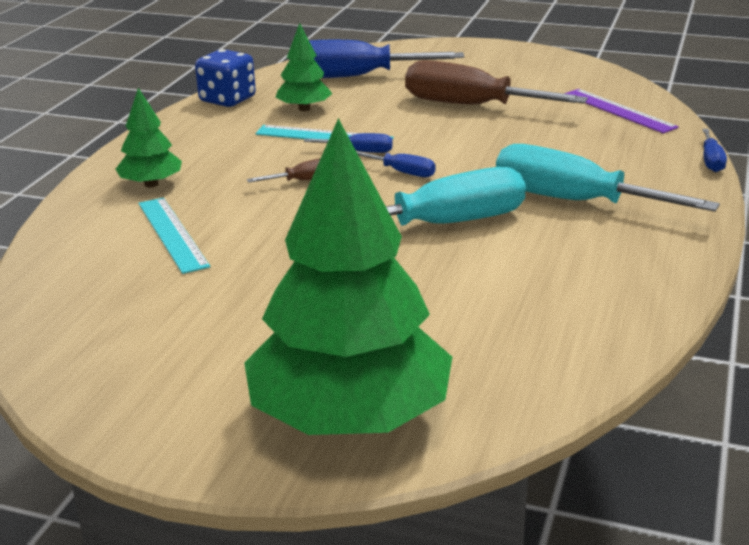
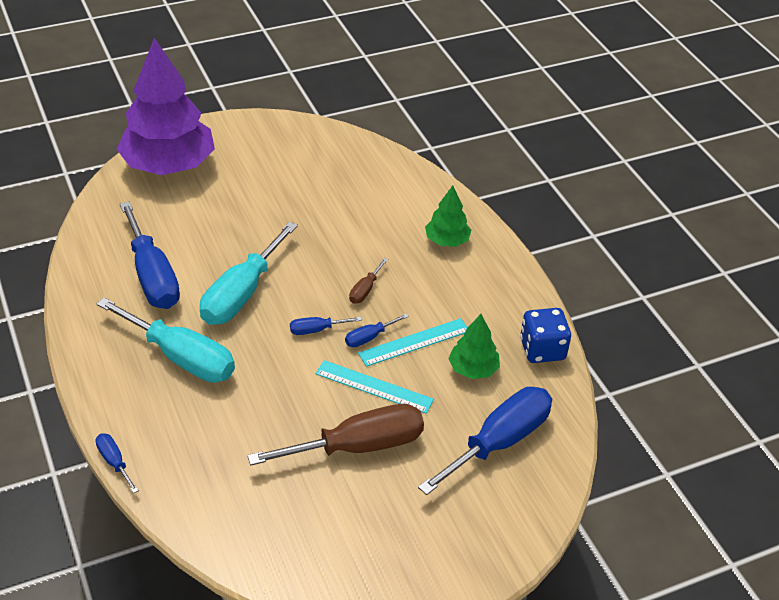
camera: 135 degrees right, 15 degrees up
(172, 234) = (376, 213): turquoise ruler -> turquoise ruler (374, 387)
(350, 418) = (169, 165): green tree -> purple tree
(536, 280) = (152, 276): none -> blue screwdriver
(573, 201) = (181, 357): turquoise screwdriver -> turquoise screwdriver turned 45 degrees clockwise
(618, 110) = (234, 509): purple ruler -> none

